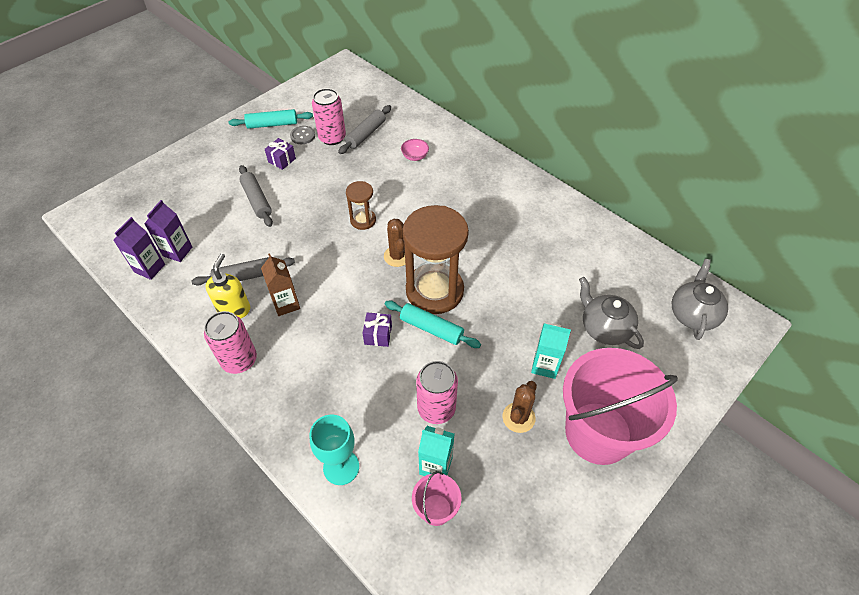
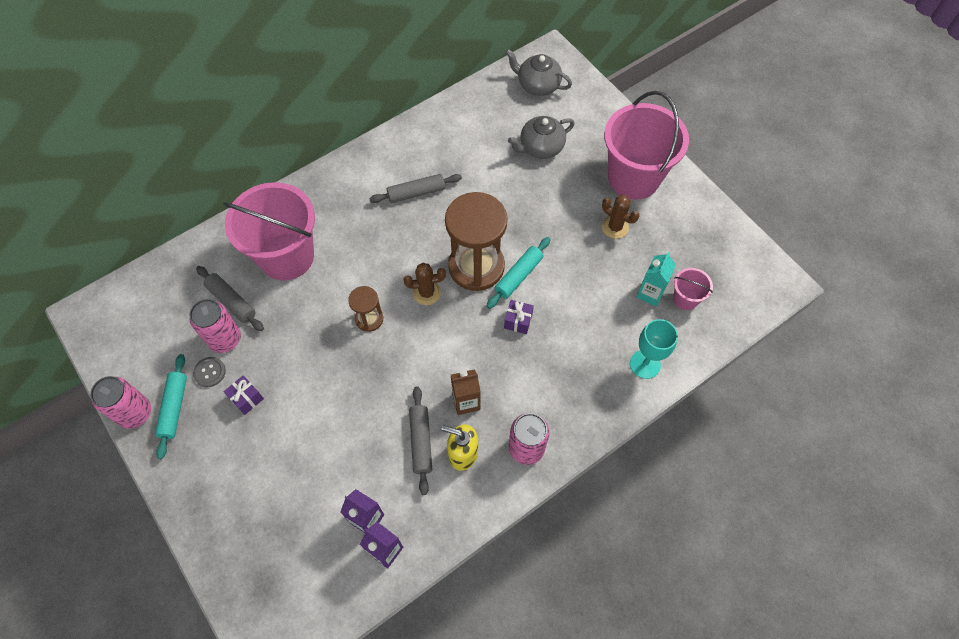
camera: 80 degrees left, 10 degrees up
(256, 200) = (307, 429): grey rolling pin -> grey rolling pin (416, 193)
(415, 156) = (286, 256): pink bowl -> pink bucket
(436, 408) = (599, 285): pink can -> pink can (135, 413)
(545, 365) = (570, 198): turquoise carton -> none

